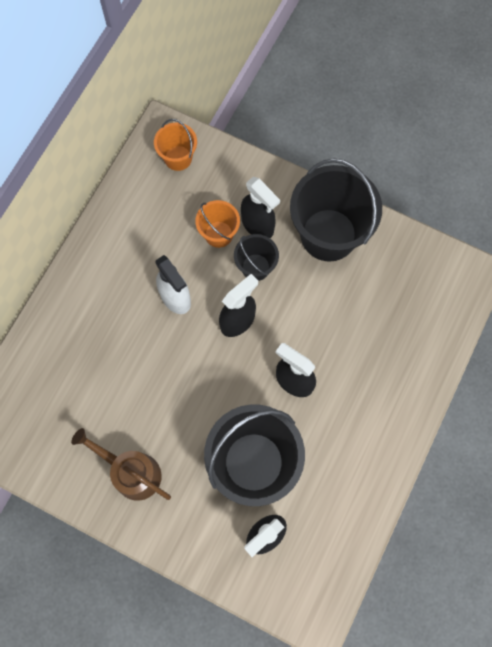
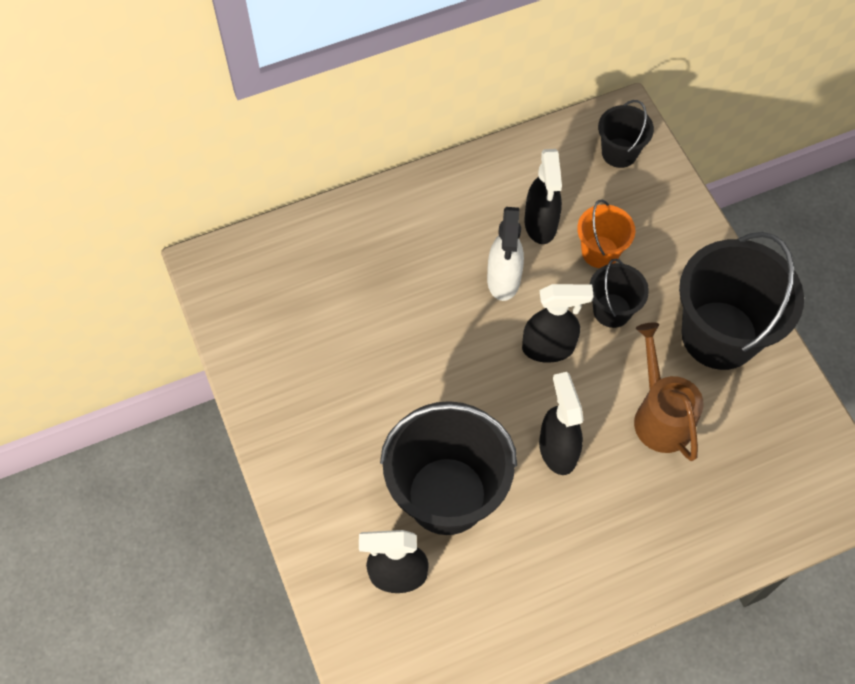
camera: 40 degrees right, 10 degrees down
(131, 472) = (318, 408): brown watering can -> brown watering can (660, 415)
(178, 158) = (619, 153): orange bucket -> black bucket
(258, 225) = (649, 272): black spray bottle -> black spray bottle (540, 225)

